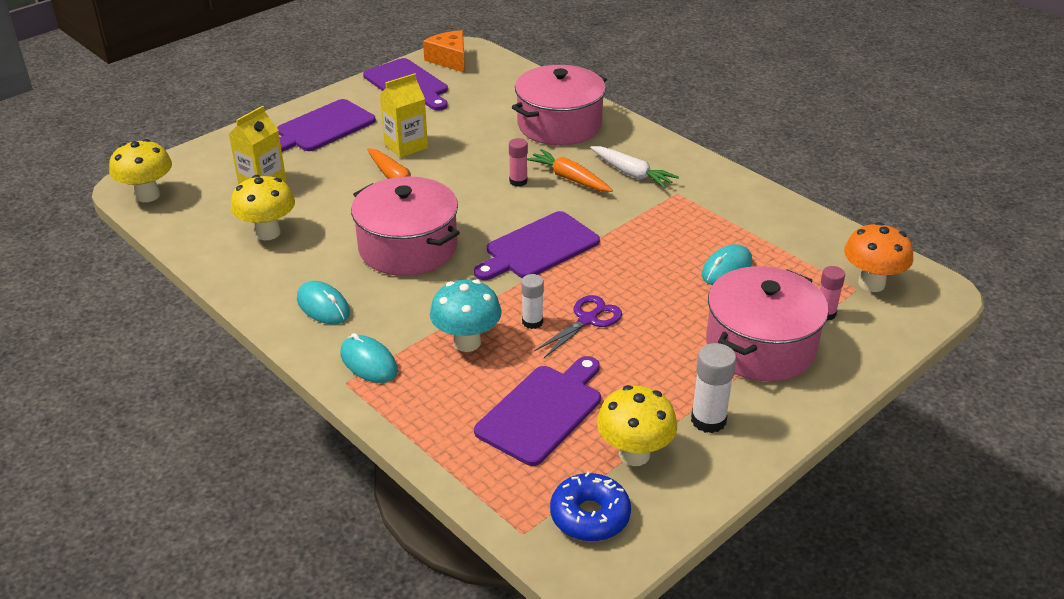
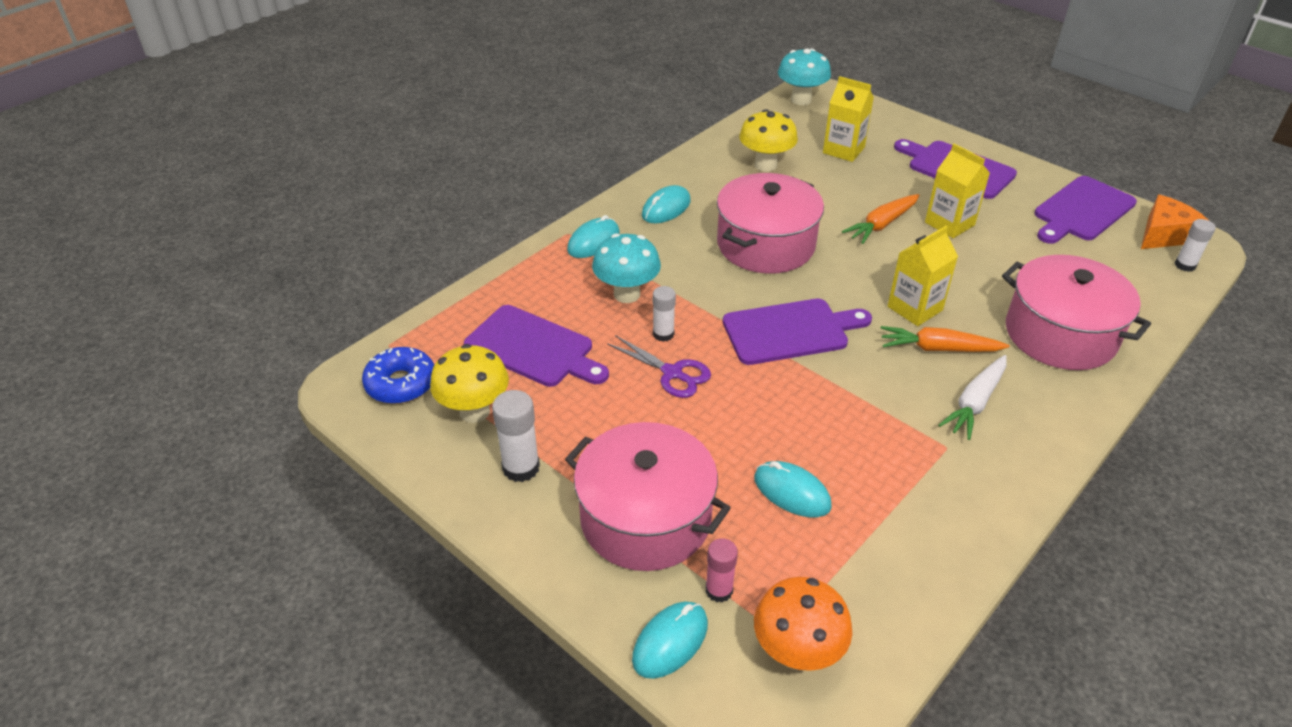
camera: 85 degrees right, 5 degrees up
(147, 195) = (801, 100): yellow mushroom -> turquoise mushroom
(488, 61) = (1185, 265): none -> white glue stick
(518, 181) = (915, 308): pink glue stick -> yellow carton
(538, 248) = (790, 331): purple cutting board -> purple cutting board turned 120 degrees clockwise
(569, 178) = (939, 349): orange carrot -> orange carrot turned 120 degrees counterclockwise
(875, 340) = (670, 642): none -> turquoise mouse

